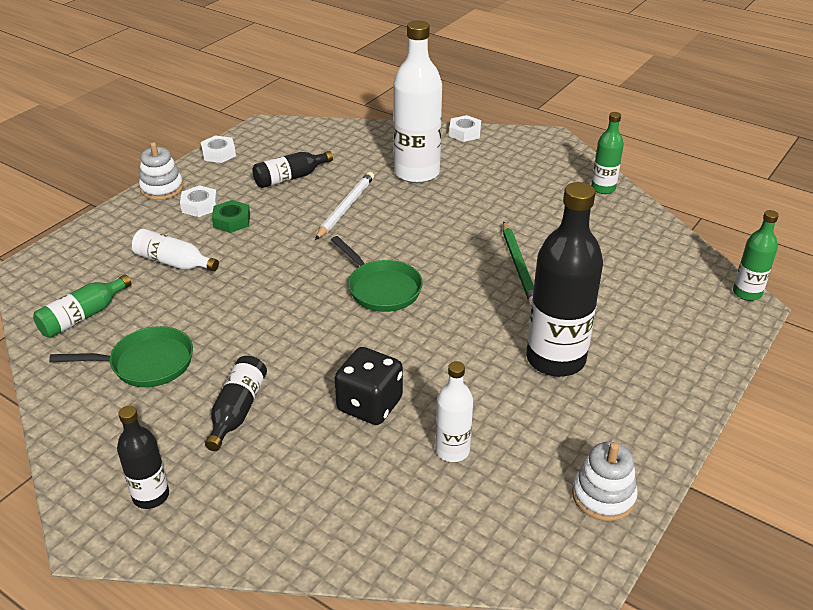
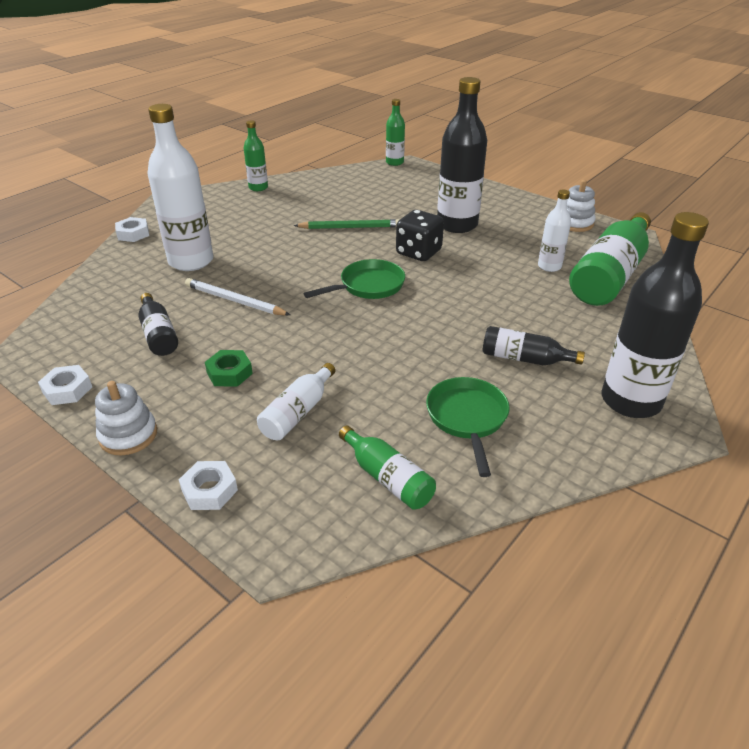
camera: 85 degrees left, 0 degrees up
(151, 496) = (630, 401): black bottle -> black bottle, size x1.91
(199, 206) = (186, 399): white nut -> white nut (209, 490)
(369, 405) = (510, 296): black dice -> black dice (418, 252)
(437, 519) = (610, 275): none -> green bottle

